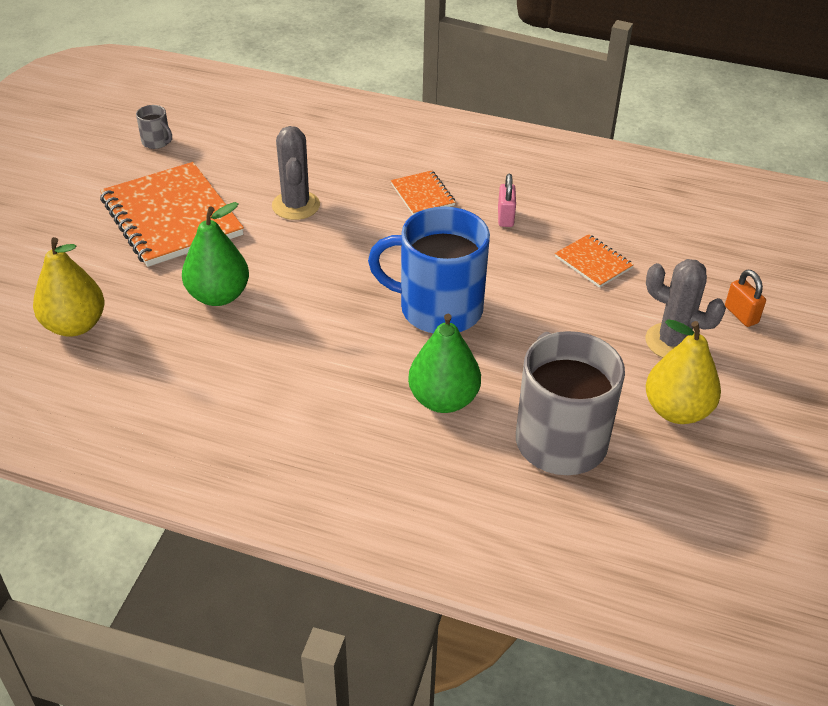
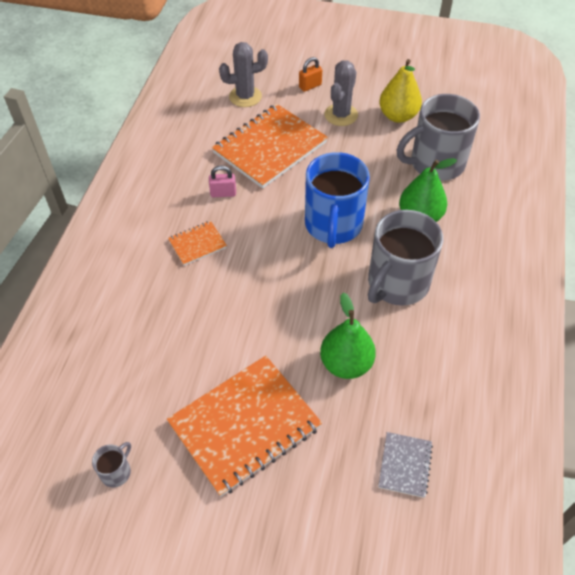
camera: 95 degrees left, 10 degrees up
(75, 325) = (405, 465): yellow pear -> grey notebook
(296, 205) = (219, 329): grey cactus -> grey cactus (245, 96)
(325, 356) = (397, 283): none -> grey mug
(593, 262) = (270, 148): orange notebook -> orange notebook, size x2.15

